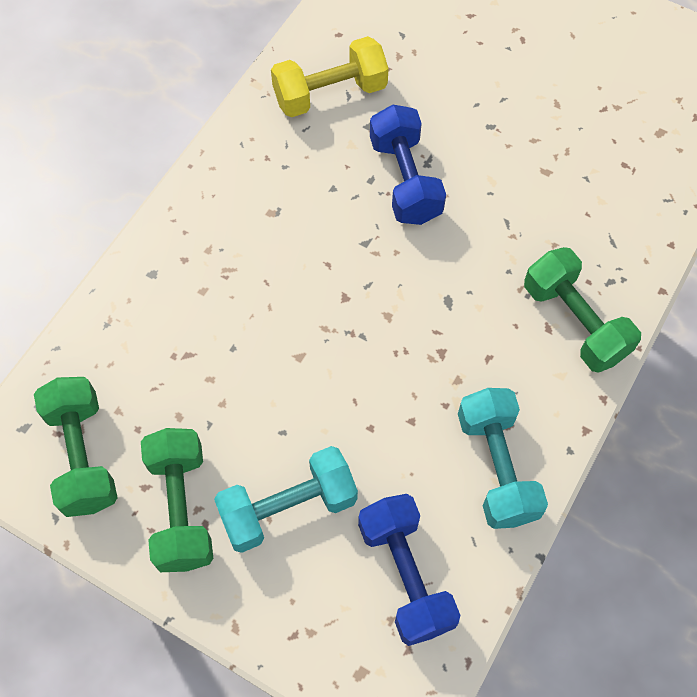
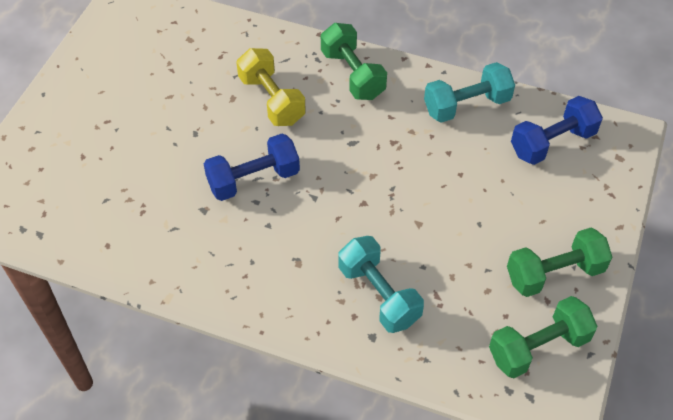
camera: 100 degrees left, 10 degrees down
(288, 507) = (531, 211): turquoise dumbbell -> turquoise dumbbell (378, 295)
(330, 94) = (174, 241): yellow dumbbell -> yellow dumbbell (272, 100)
(575, 322) = (352, 75): green dumbbell -> green dumbbell turned 75 degrees counterclockwise

